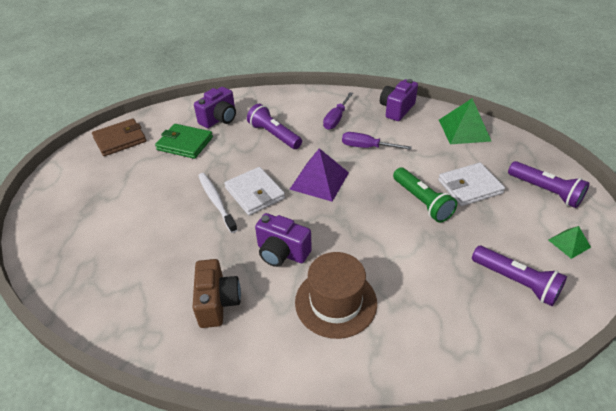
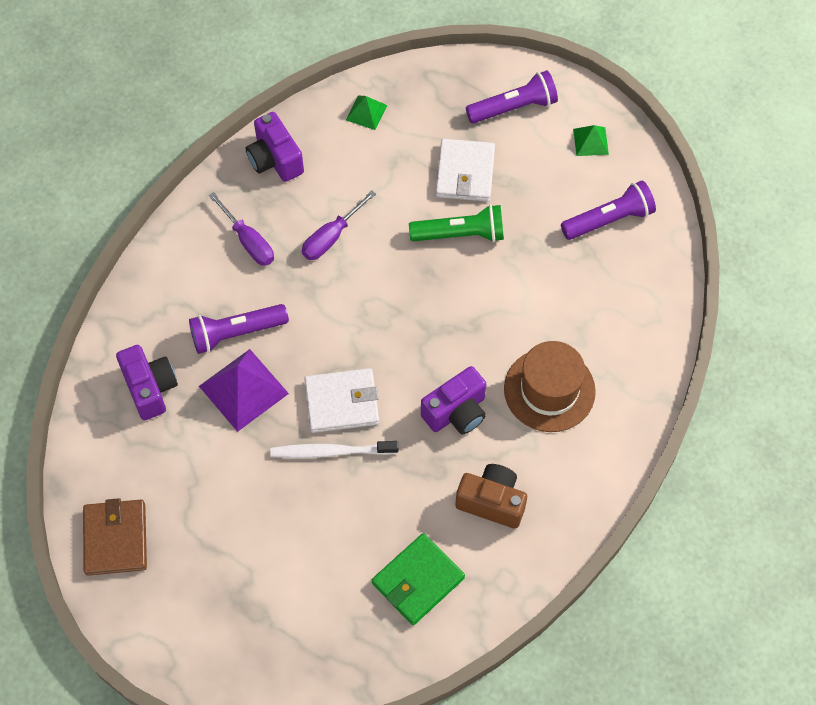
camera: 65 degrees left, 20 degrees up
(185, 143) = (183, 453): green wallet -> green wallet (418, 580)
(319, 181) = (362, 321): purple pyramid -> purple pyramid (243, 389)
(464, 130) = (366, 112): green pyramid -> green pyramid, size x0.54

